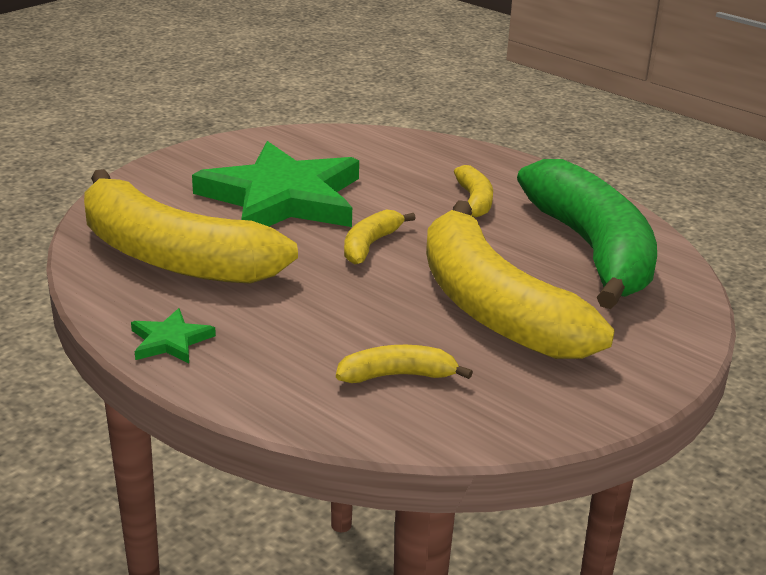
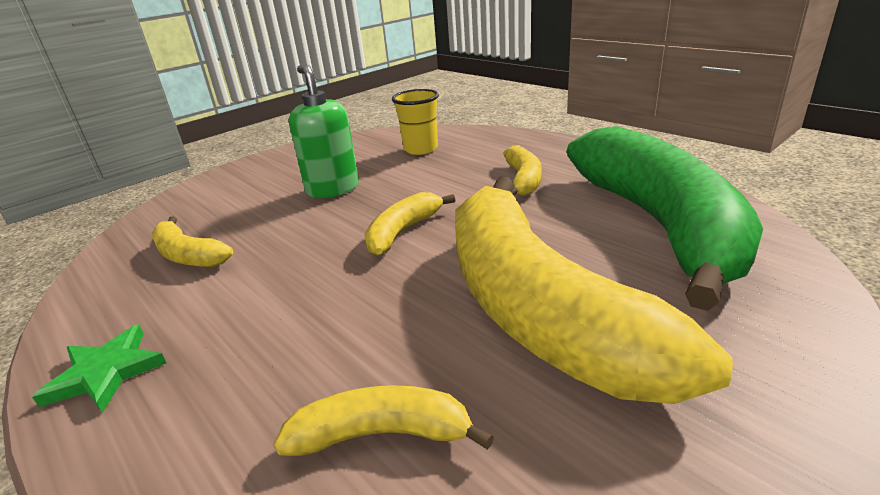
camera: 10 degrees right, 0 degrees up
(172, 257) = (188, 255): yellow banana -> yellow banana, size x0.42
(282, 198) = (332, 189): green star -> green soap dispenser
(361, 157) = (420, 149): none -> yellow cup

